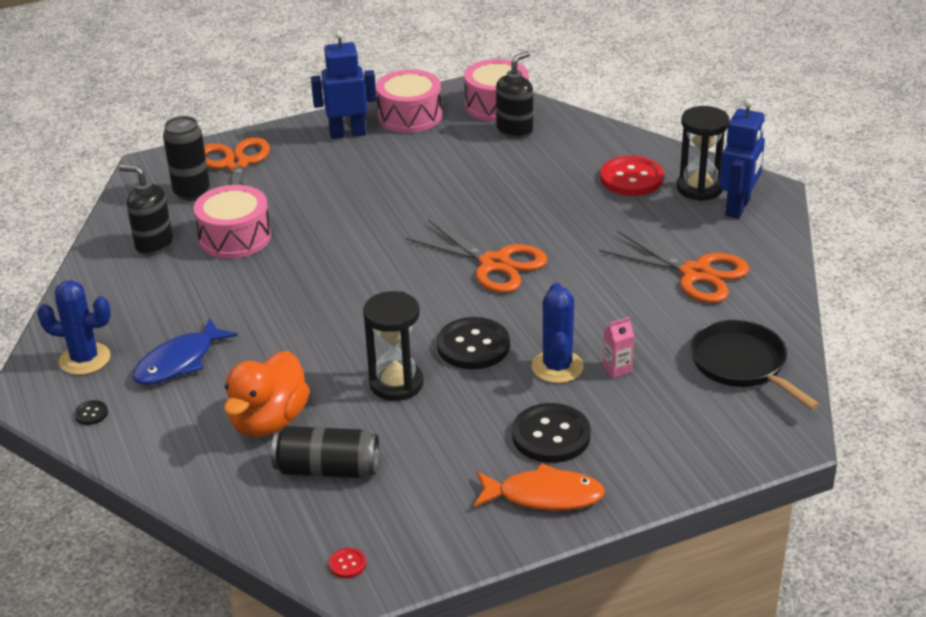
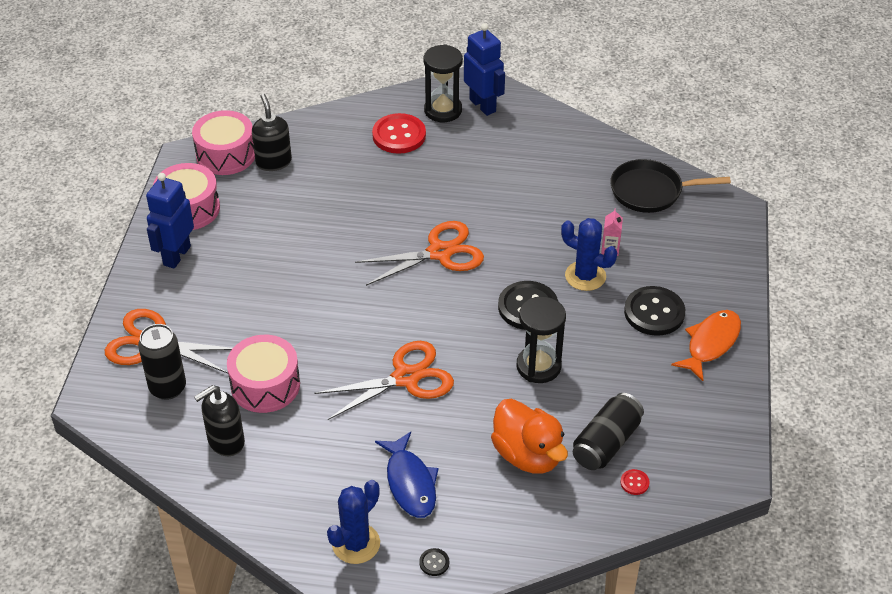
camera: 60 degrees left, 10 degrees up
(347, 564) = (711, 471): red button -> red button (634, 483)
(695, 273) = (539, 162): orange scissors -> orange scissors (405, 378)

